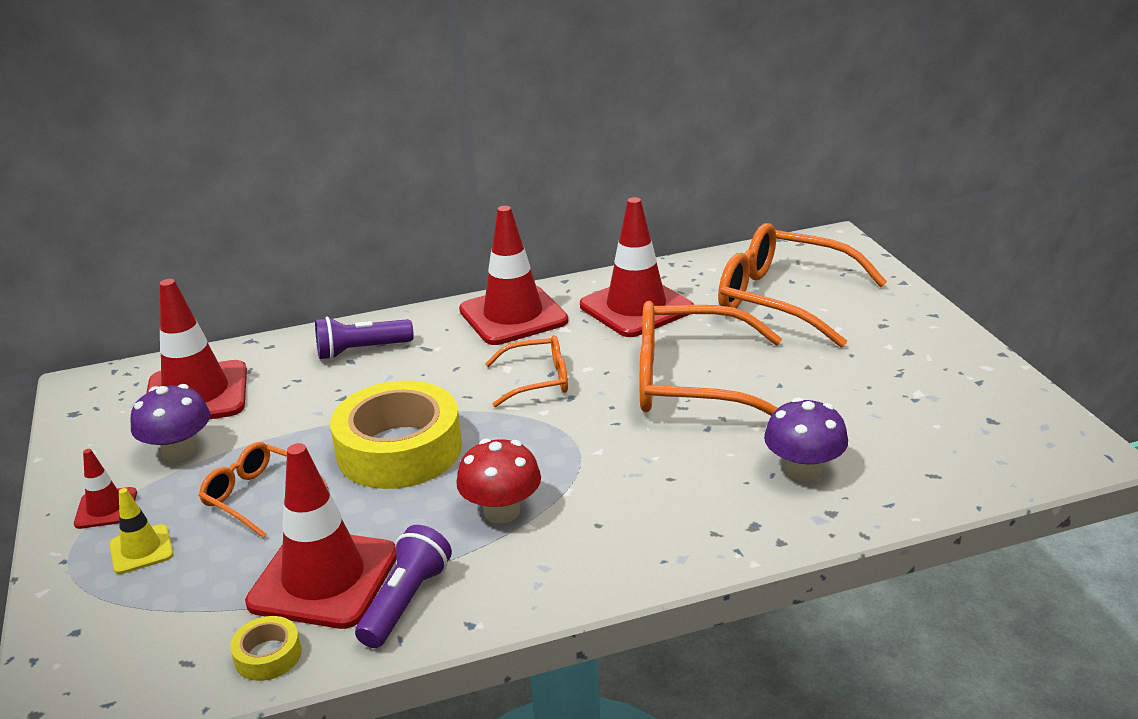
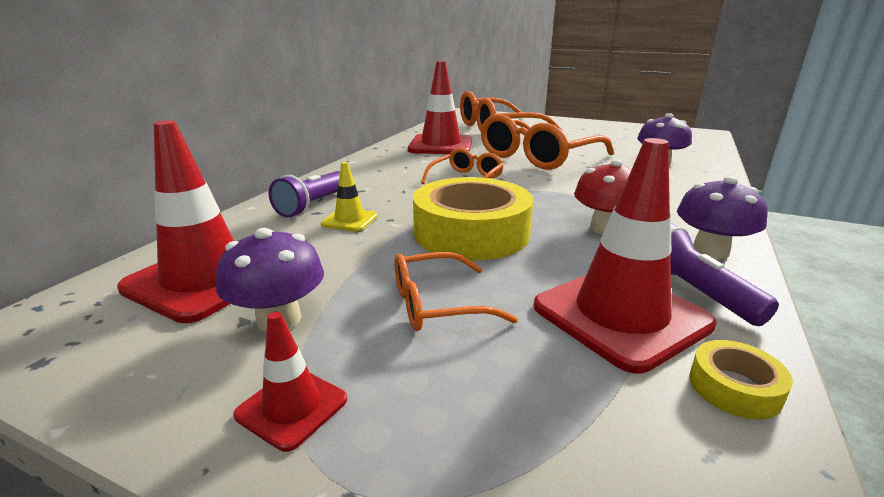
camera: 50 degrees left, 5 degrees down
(141, 549) = (425, 409): yellow traffic cone -> yellow traffic cone (349, 220)
(513, 316) = (381, 164): red traffic cone -> none
(516, 588) = (710, 251): none -> purple mushroom

